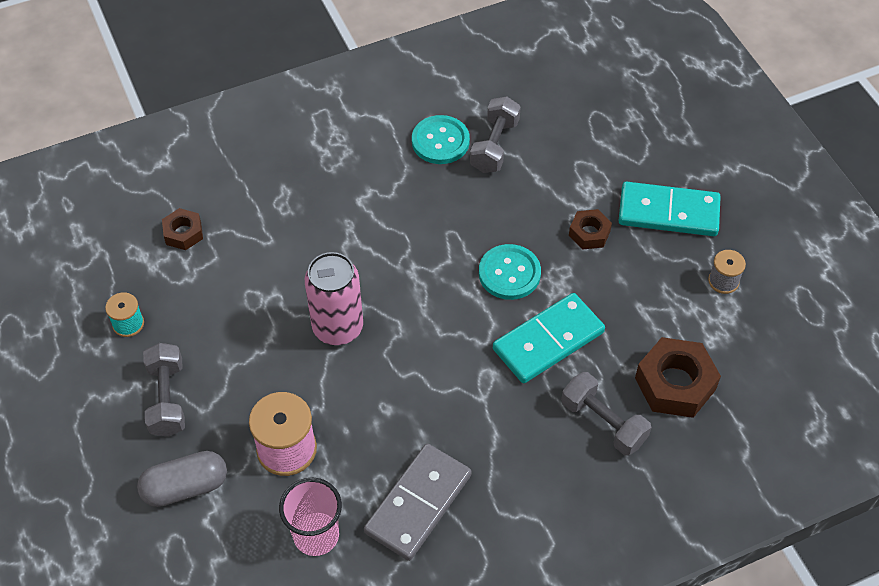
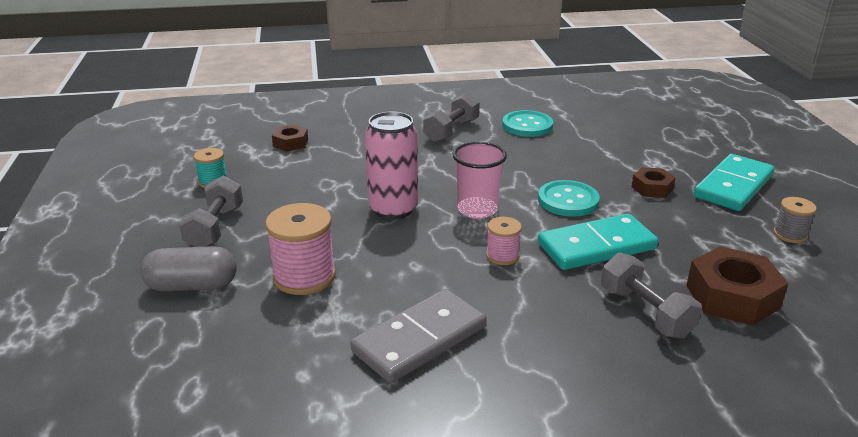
camera: 15 degrees right, 25 degrees down
(316, 535) = (299, 344): pink cup -> pink cup (477, 210)
(463, 375) = (502, 256): none -> pink spool
(494, 146) = (574, 133): grey dumbbell -> grey dumbbell (451, 131)
(668, 212) = (733, 186): turquoise domino -> turquoise domino turned 75 degrees counterclockwise

